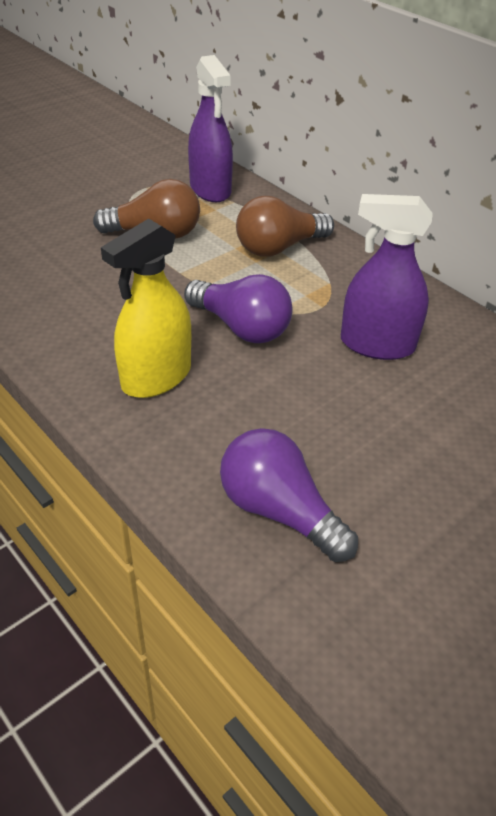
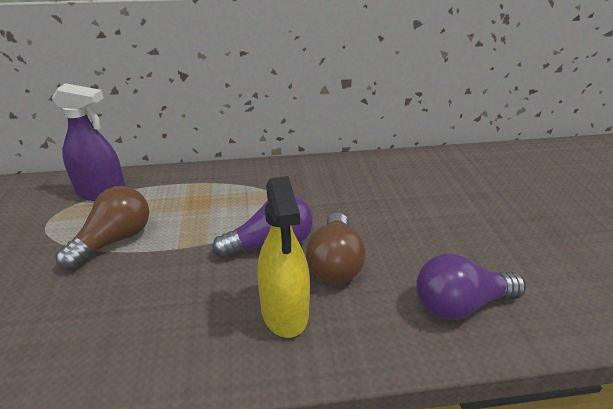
camera: 55 degrees left, 10 degrees down
(279, 247) = (207, 193): brown light bulb -> brown light bulb (335, 263)
(377, 344) = (340, 198): purple spray bottle -> none

